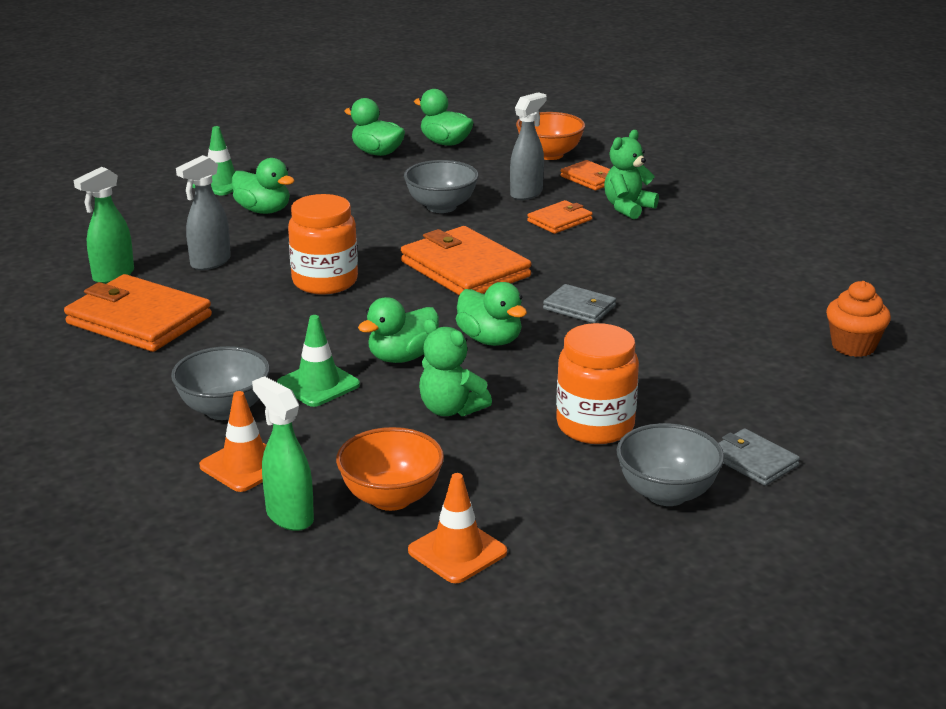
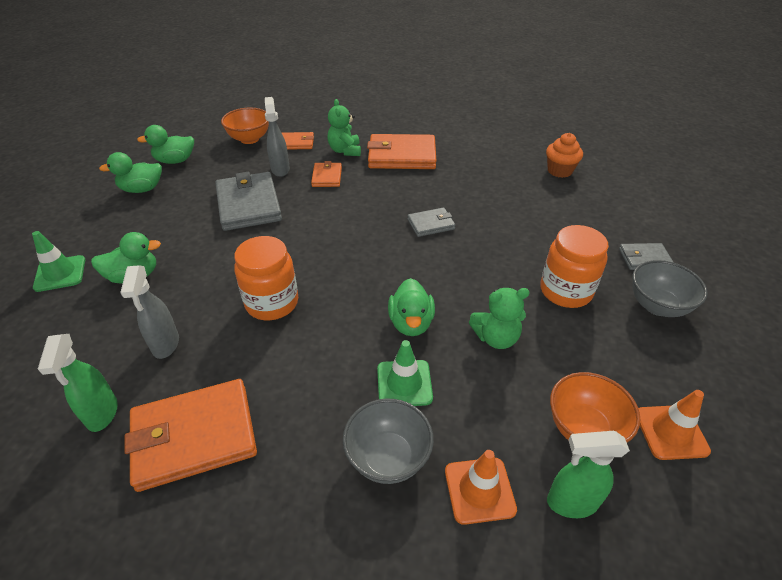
camera: 50 degrees left, 15 degrees up
(441, 207) = (248, 205): grey bowl -> grey wallet
(465, 269) = (335, 238): orange wallet -> orange wallet (402, 156)
(490, 340) = (430, 275): green duck -> none

